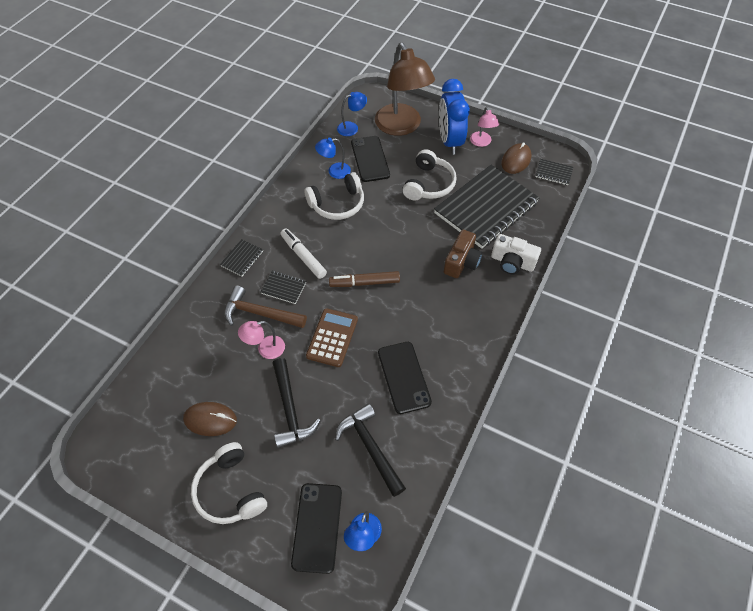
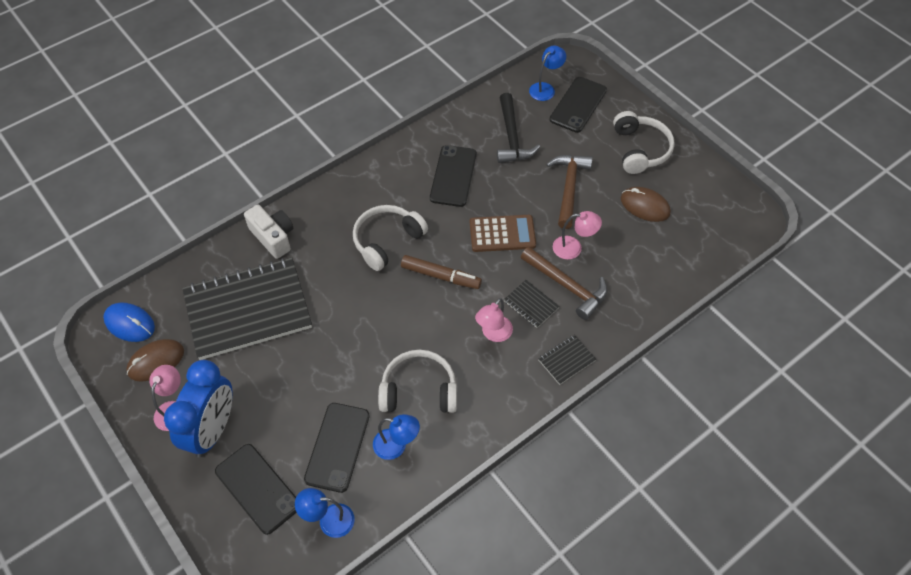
camera: 155 degrees left, 0 degrees up
(290, 409) = (569, 188): black hammer -> brown hammer
(303, 256) = (493, 334): white marker -> pink lamp
(332, 337) = (502, 234): brown calculator -> brown calculator turned 135 degrees counterclockwise
(401, 127) = (257, 488): brown lamp -> black phone
(429, 184) = (289, 372): white headphones -> white headphones (387, 241)
(462, 262) = (324, 258): brown camera -> none
(553, 173) = (129, 323): black notebook -> blue mouse

